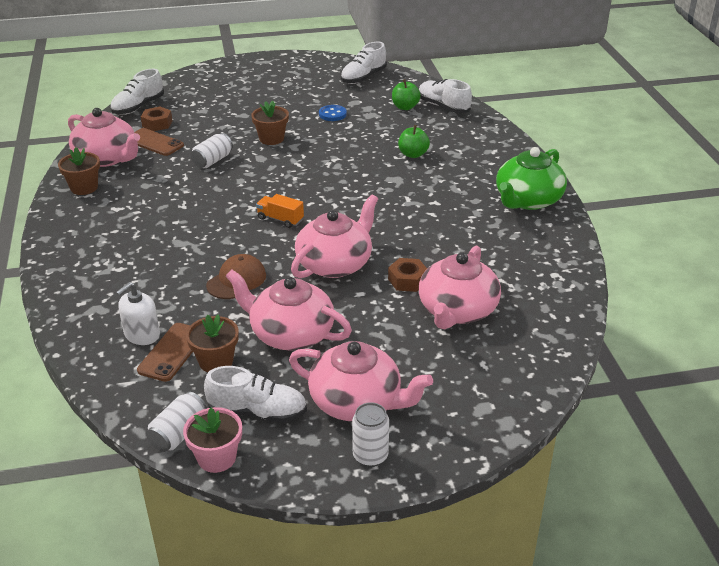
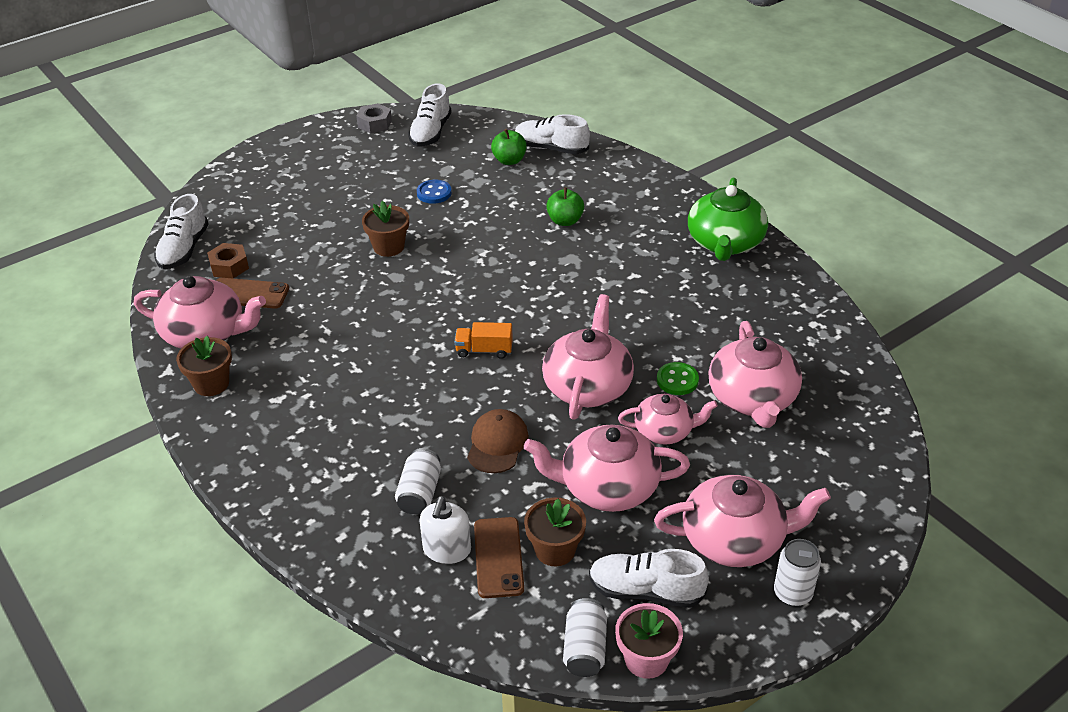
camera: 25 degrees left, 5 degrees up
(212, 161) = (342, 298): white can -> white can (419, 493)
(257, 412) = (646, 591): white shoe -> white shoe turned 150 degrees counterclockwise
(329, 64) = (375, 124): none -> grey nut
(367, 311) = (665, 431): none -> pink teapot
(407, 280) = (677, 380): brown nut -> green button

